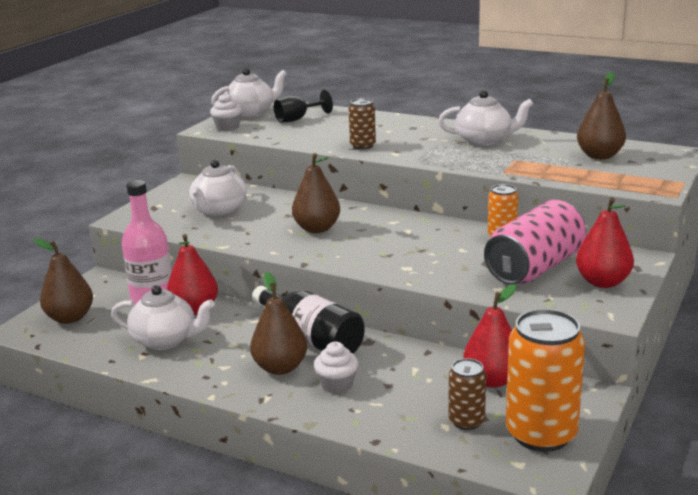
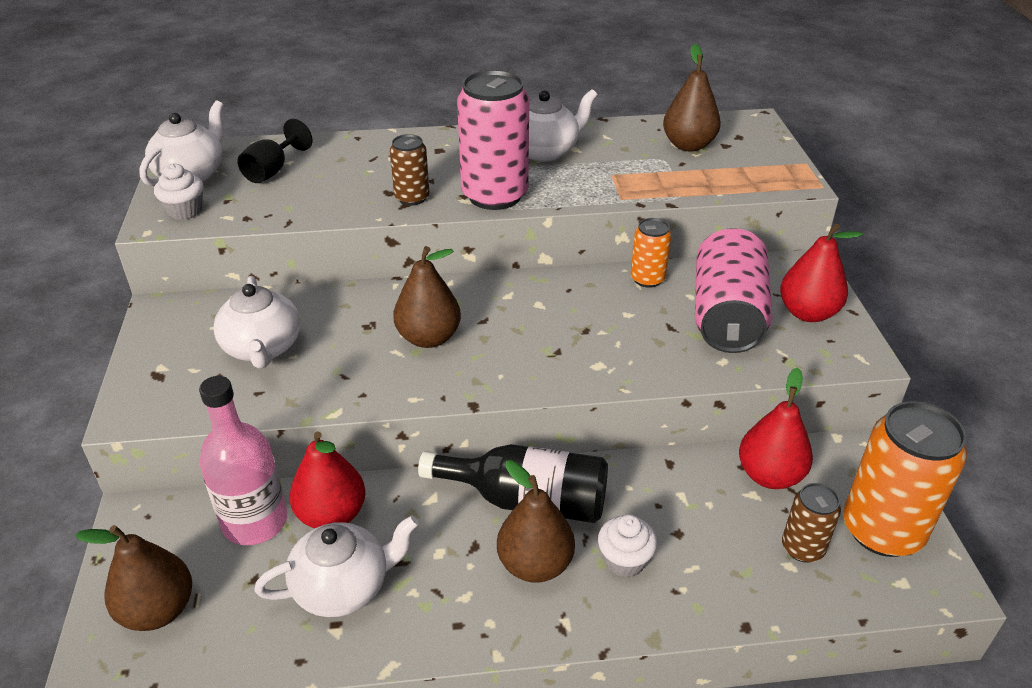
camera: 35 degrees left, 15 degrees up
(417, 154) = (494, 195): none -> pink can

